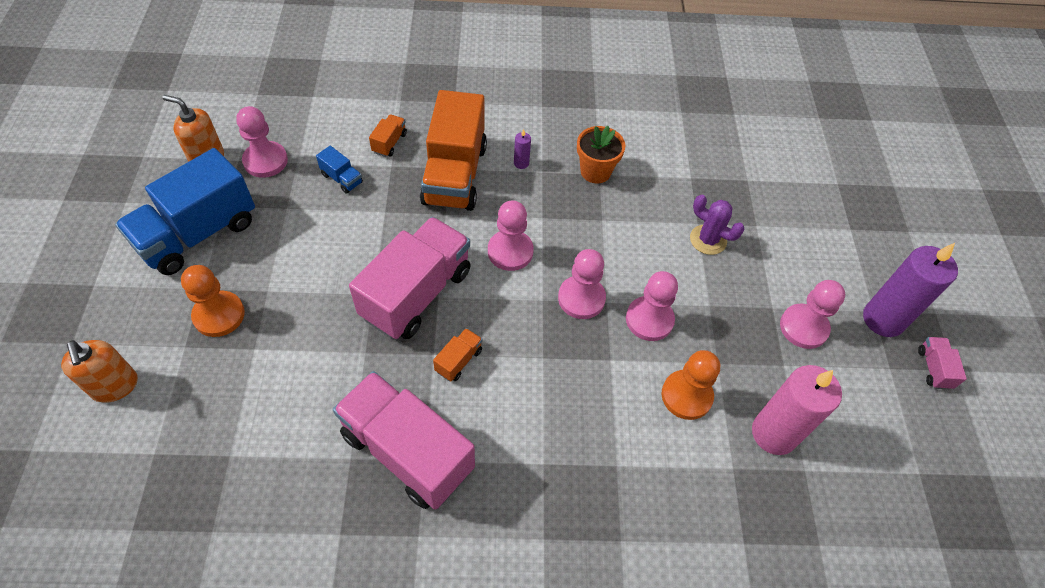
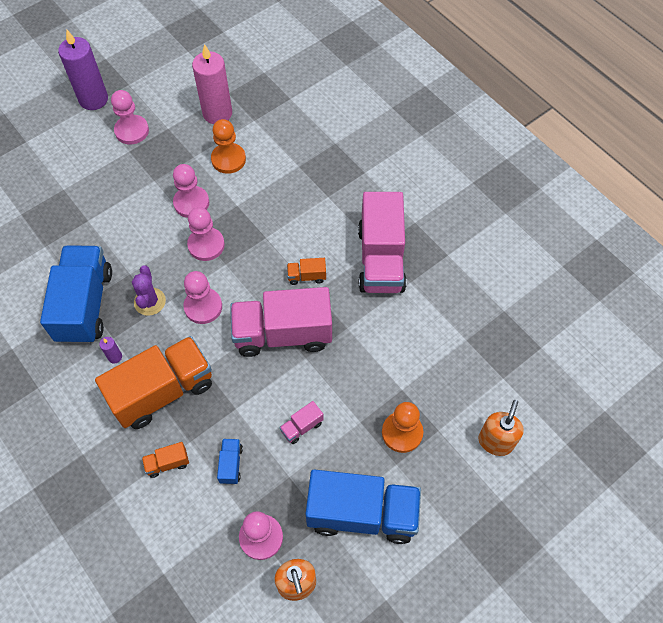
camera: 125 degrees left, 5 degrees up
(595, 171) = (85, 305): orange flower pot -> blue truck
(708, 240) = (99, 207): purple cactus -> purple cactus (150, 301)
(933, 368) = (112, 67): pink truck -> pink truck (302, 427)

